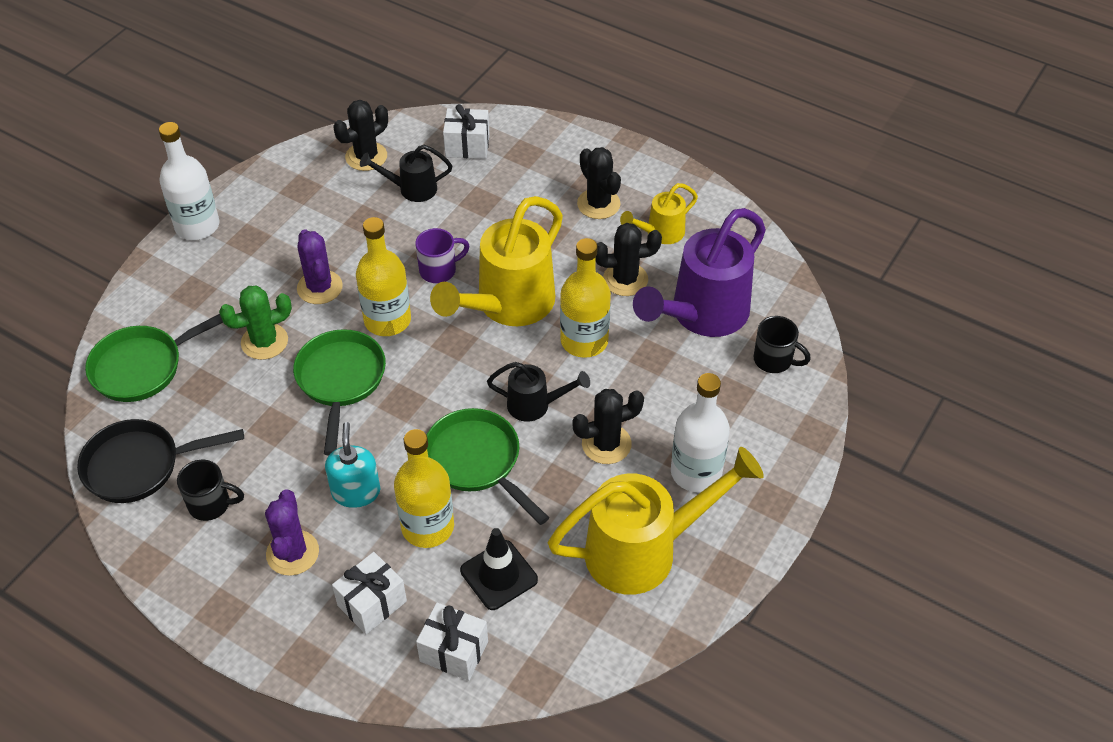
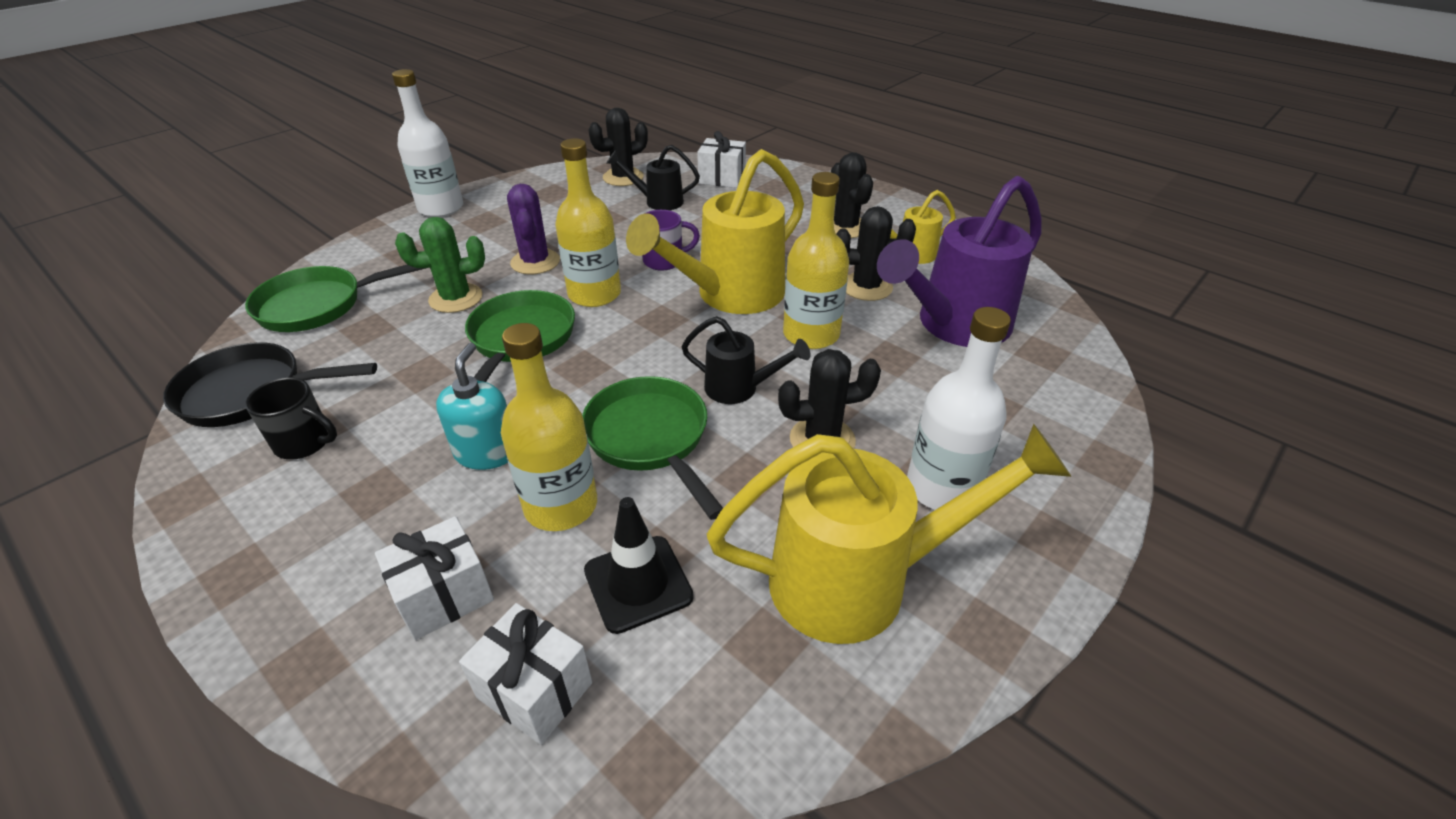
camera: 10 degrees right, 10 degrees down
(292, 553) = (371, 513): purple cactus -> none
(774, 360) = (1046, 377): black mug -> none

